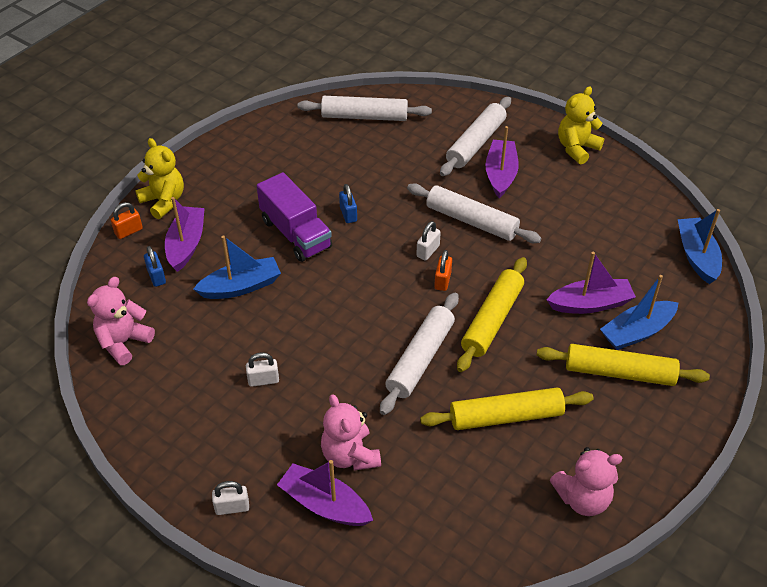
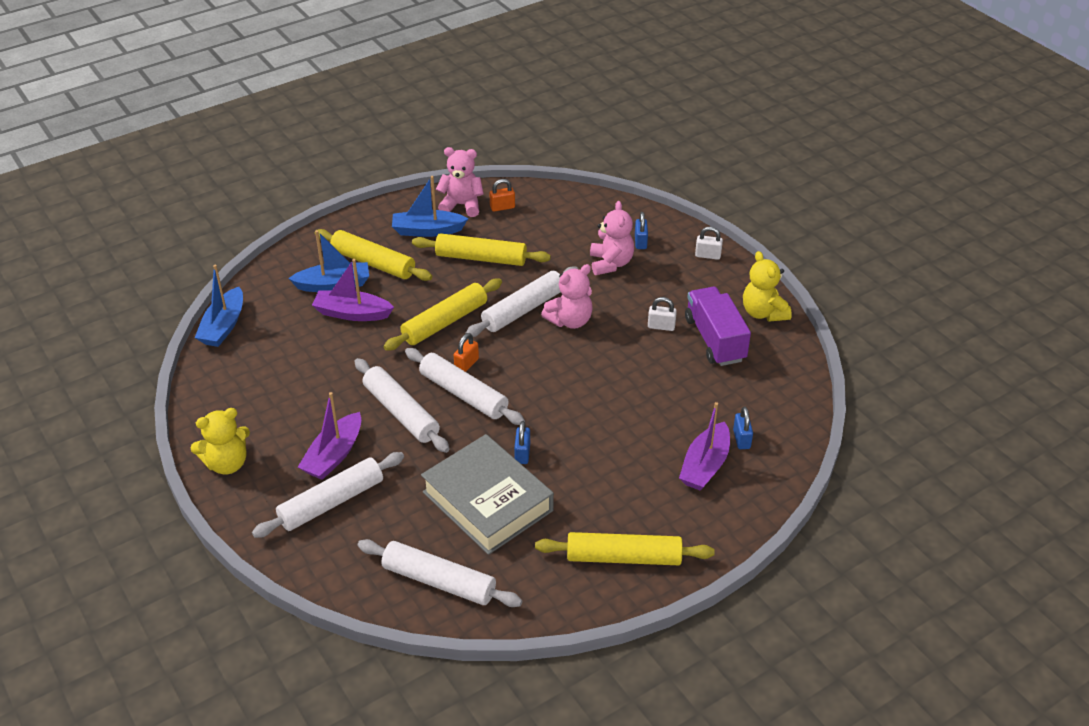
camera: 160 degrees left, 5 degrees down
(123, 342) = (780, 385): pink teddy bear -> pink teddy bear (570, 321)
(128, 231) = (766, 498): orange padlock -> orange padlock (502, 207)
(164, 201) = (722, 525): yellow teddy bear -> yellow teddy bear (763, 313)
(236, 162) = (623, 557): none -> yellow rolling pin
(241, 287) = (659, 407): blue boat -> blue boat (427, 230)
(296, 234) = (586, 447): purple truck -> purple truck (714, 339)
(325, 504) = (640, 242): purple boat -> blue padlock
(358, 173) = (488, 501): none -> grey book
(428, 251) = (463, 394): white padlock -> white rolling pin

